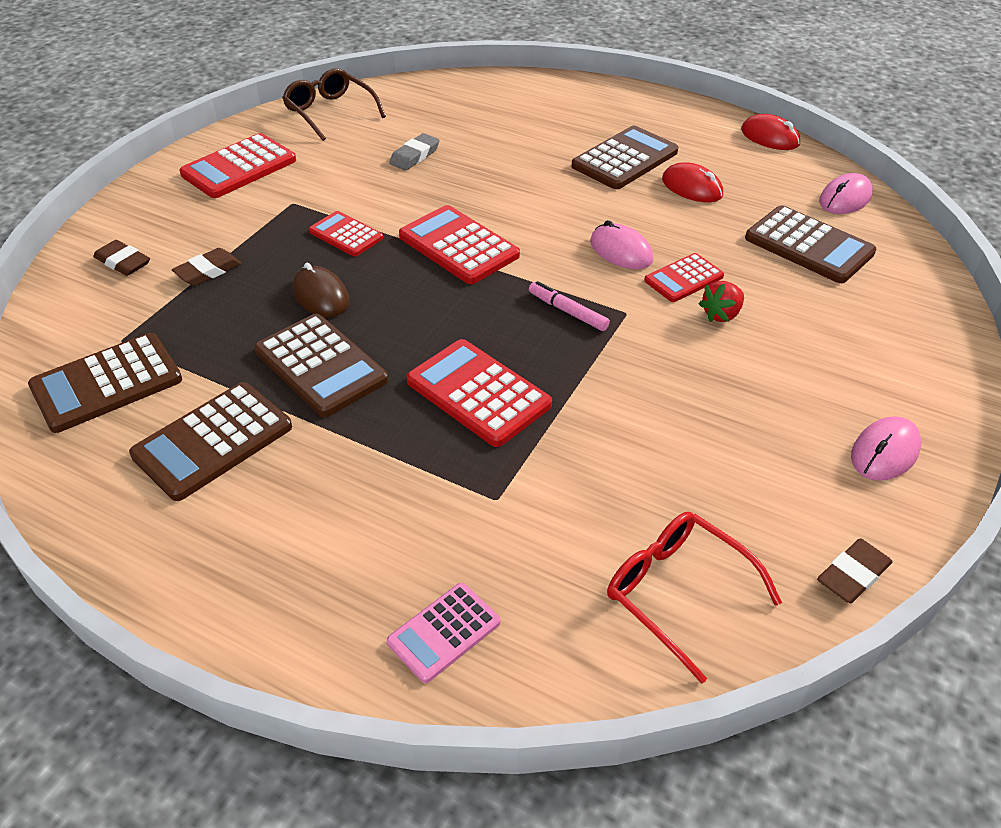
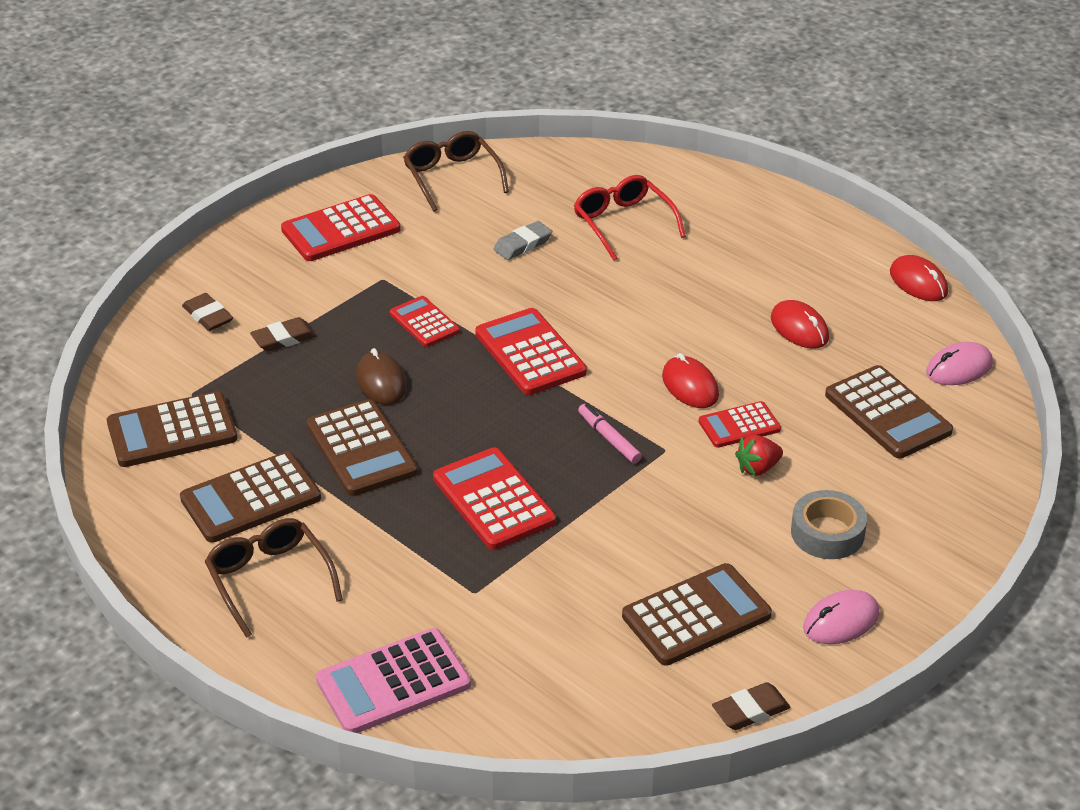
camera: 15 degrees right, 5 degrees down
(258, 532) = (269, 580): none -> brown glasses
(444, 632) = (393, 683): pink calculator -> pink calculator, size x1.63
(621, 251) = (690, 386): pink mouse -> red mouse
(625, 159) = (743, 284): brown calculator -> brown calculator (696, 616)
(677, 593) = (594, 693): red glasses -> red glasses (623, 223)
(820, 364) = (827, 533): none -> grey tape

